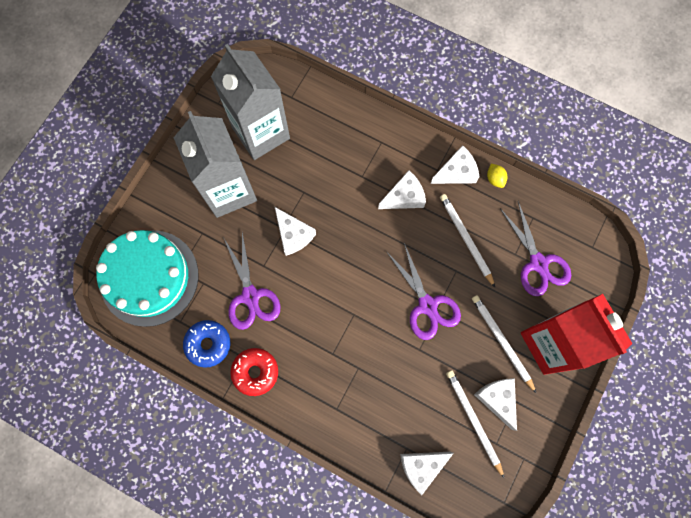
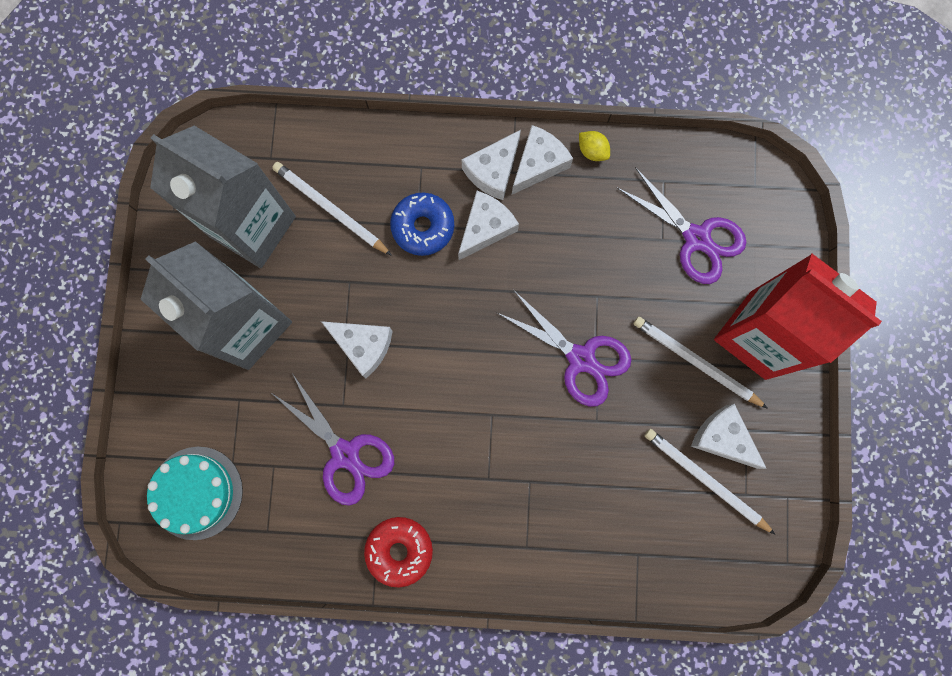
camera: 25 degrees left, 5 degrees up
(149, 277) = (196, 492): turquoise cake -> turquoise cake, size x0.64
(208, 344) = (319, 543): blue donut -> blue donut (423, 227)
(421, 466) = (667, 568): white cheese -> white cheese (493, 171)
(466, 239) = (591, 248): white pencil -> white pencil (330, 209)

